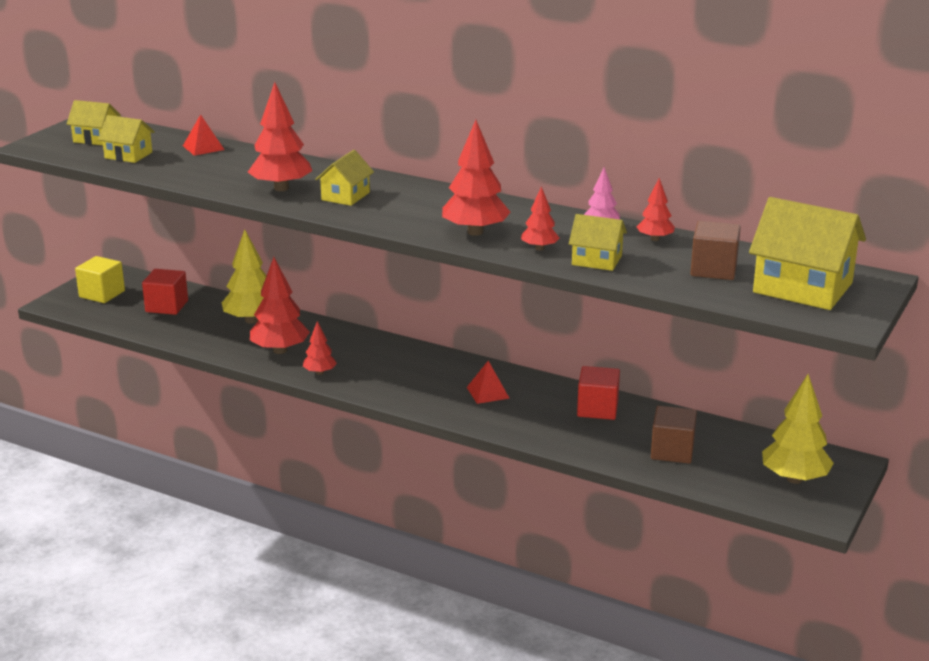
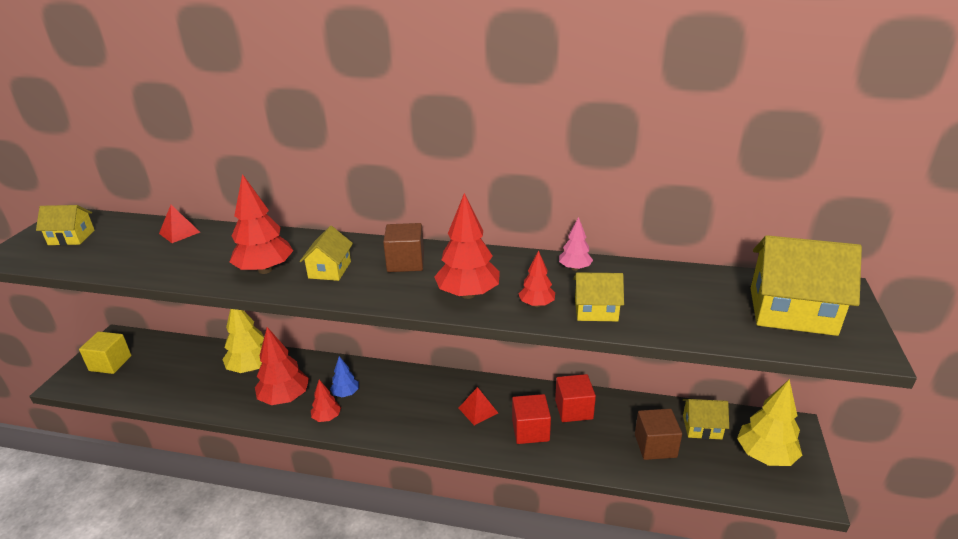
camera: 15 degrees left, 5 degrees up
(128, 155) = (105, 252): yellow house -> yellow house (702, 427)
(167, 306) = (172, 366): red cube -> red cube (530, 430)
(347, 357) = (346, 393): none -> blue tree
(655, 239) = (628, 274): red tree -> none
(713, 269) = (702, 302): brown cube -> brown cube (405, 262)

